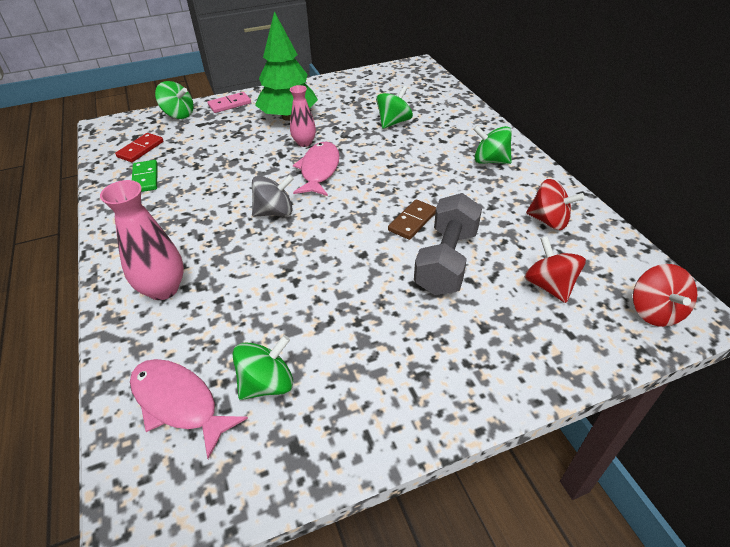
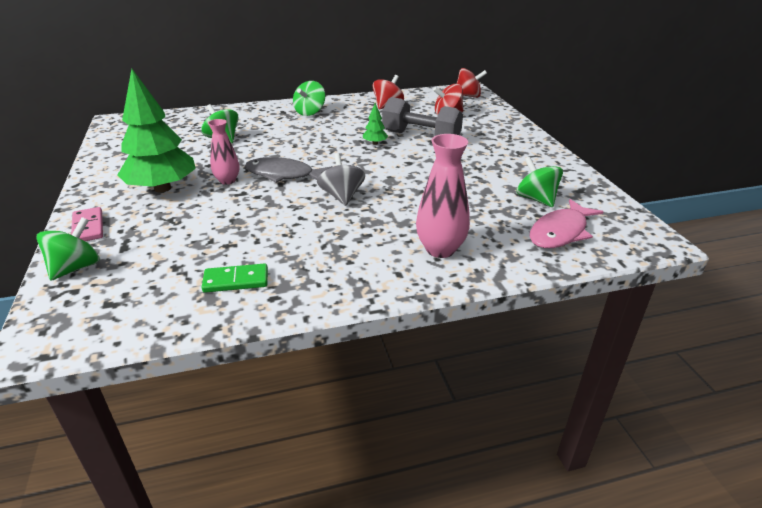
camera: 85 degrees left, 10 degrees down
(140, 149) = (154, 293): red domino -> none
(319, 170) = (284, 175): pink fish -> grey fish
(412, 221) = (375, 143): brown domino -> green tree

